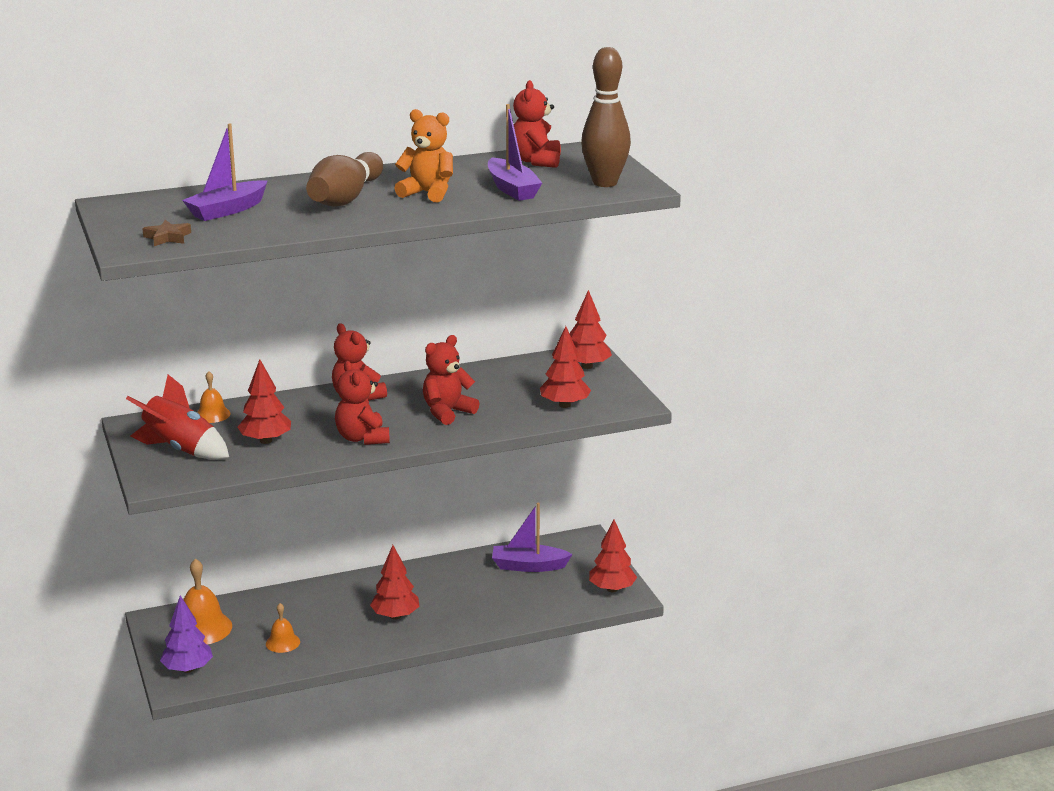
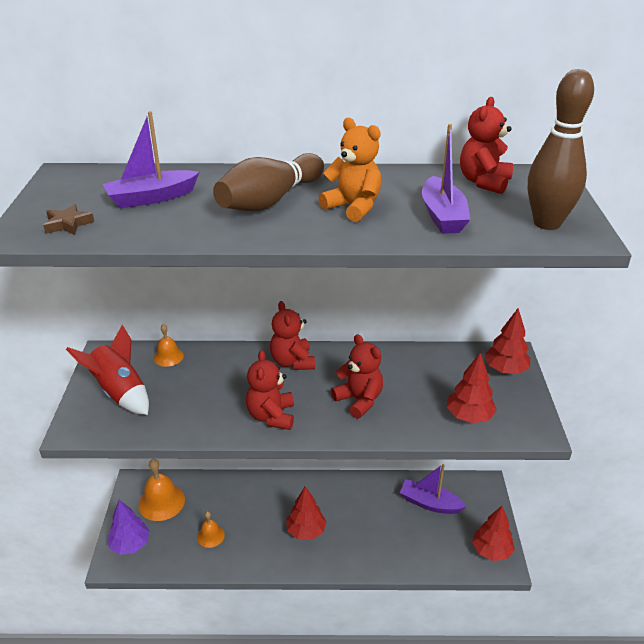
camera: 20 degrees right, 10 degrees up
(265, 441) = (191, 399): red tree -> none
(447, 412) = (359, 400): red teddy bear -> red teddy bear turned 75 degrees clockwise

